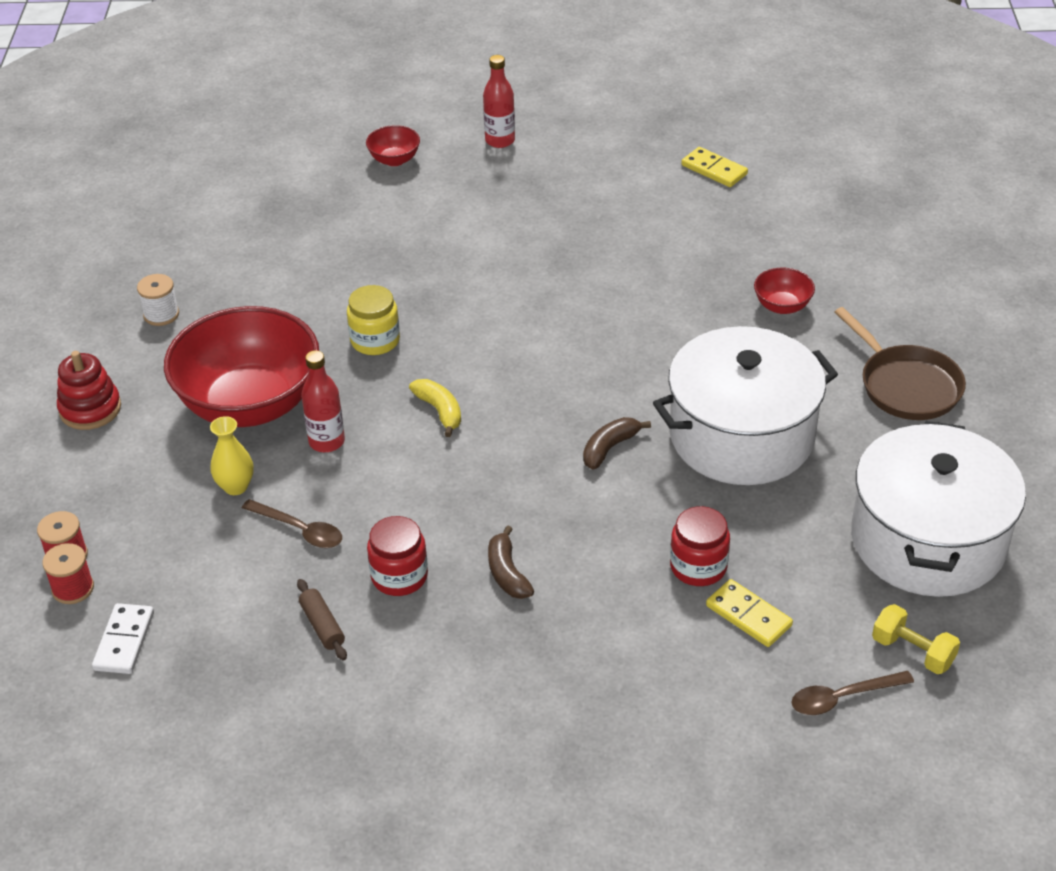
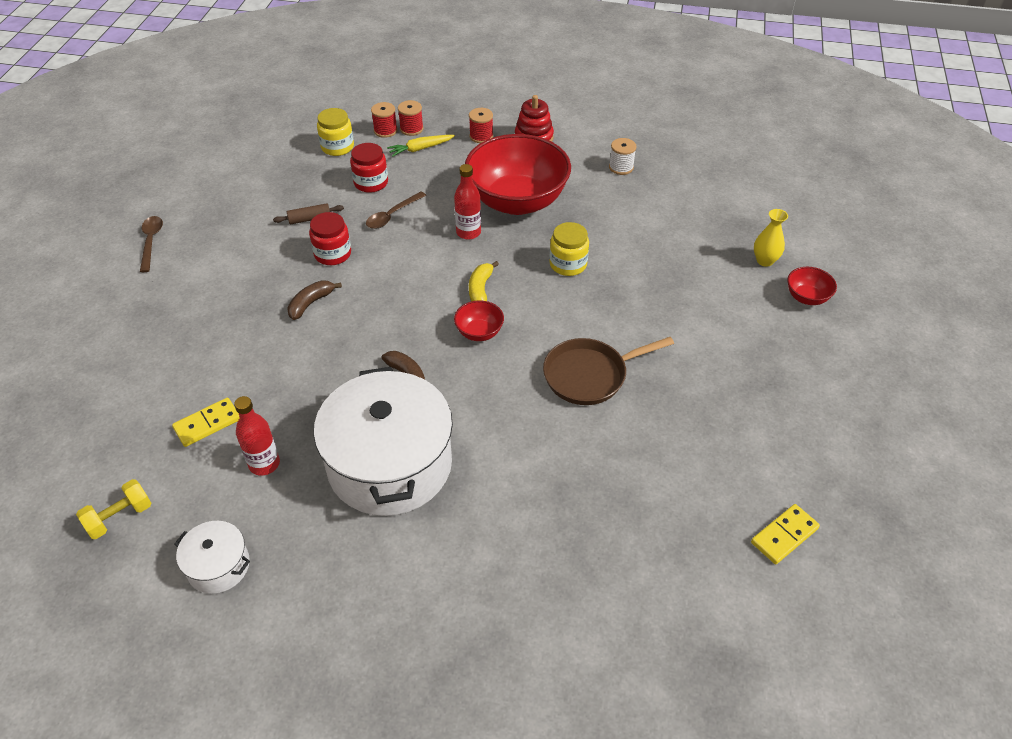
camera: 100 degrees right, 5 degrees up
(87, 467) = (481, 136): none -> red spool
(124, 641) = (337, 147): white domino -> yellow jar
(125, 533) = (420, 149): none -> yellow carrot
(235, 486) = (441, 191): yellow vase -> yellow vase (764, 261)
(439, 411) = (480, 289): yellow banana -> yellow banana turned 120 degrees clockwise
(500, 140) = (838, 371): red bottle -> red bottle (264, 464)
(507, 573) = (311, 303): brown banana -> brown banana turned 45 degrees counterclockwise
(698, 567) = (266, 405): red jar -> red jar (371, 183)
(782, 306) = (550, 539): red bowl -> red bowl (479, 332)
(842, 698) = (108, 460): brown spoon -> brown spoon (151, 242)
(905, 385) = (409, 613): brown pan -> brown pan (590, 375)
(928, 540) = (218, 566): white pot -> white pot, size x0.46

